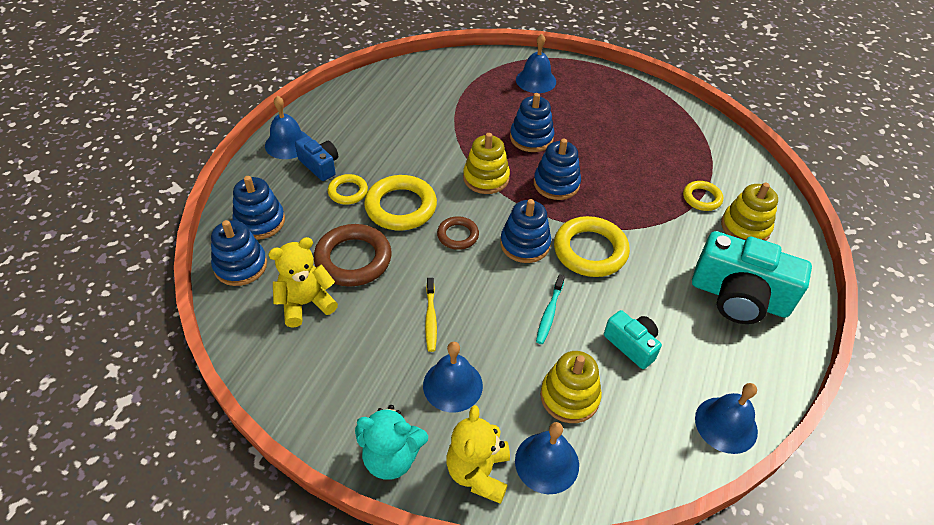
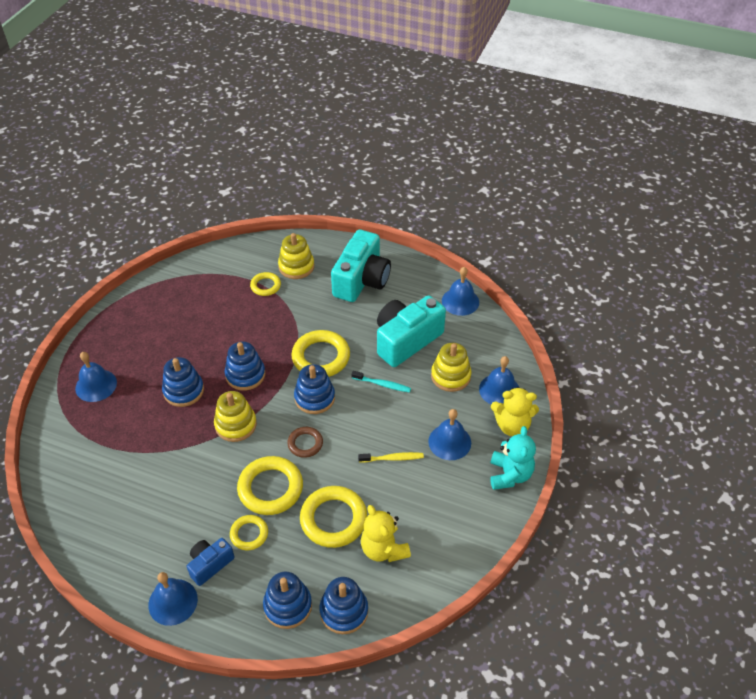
camera: 90 degrees left, 0 degrees up
(353, 259) = (333, 519): brown ring -> yellow ring
(631, 345) = (406, 340): turquoise camera -> turquoise camera, size x1.91

